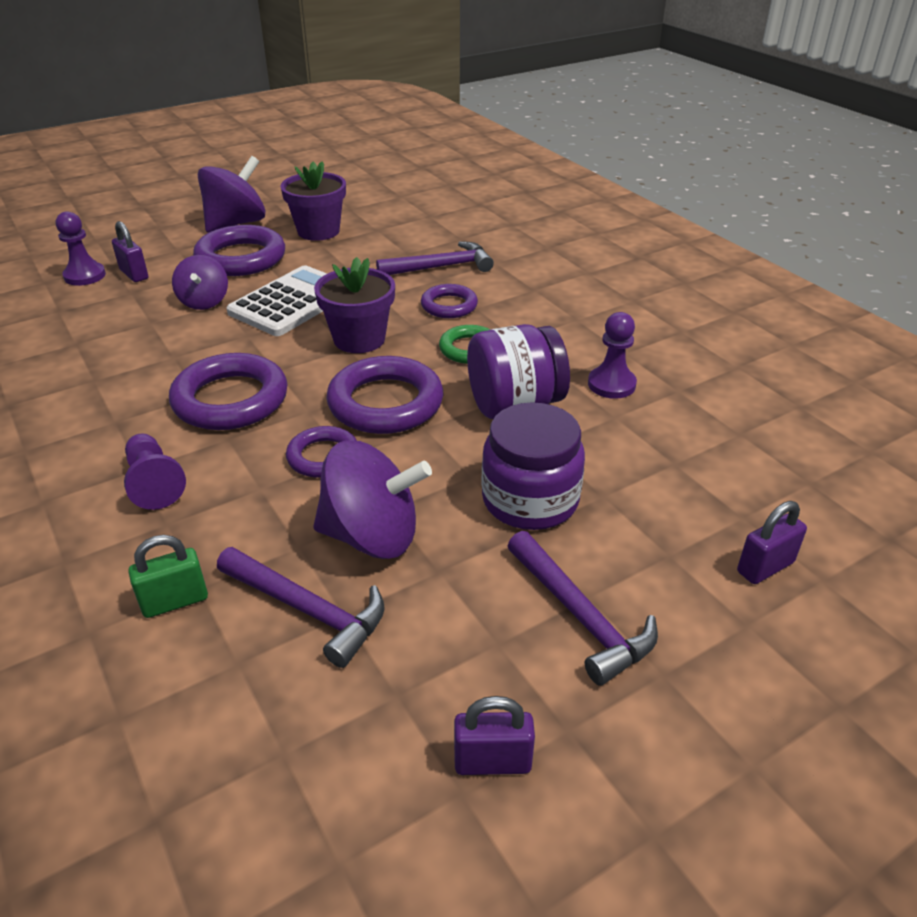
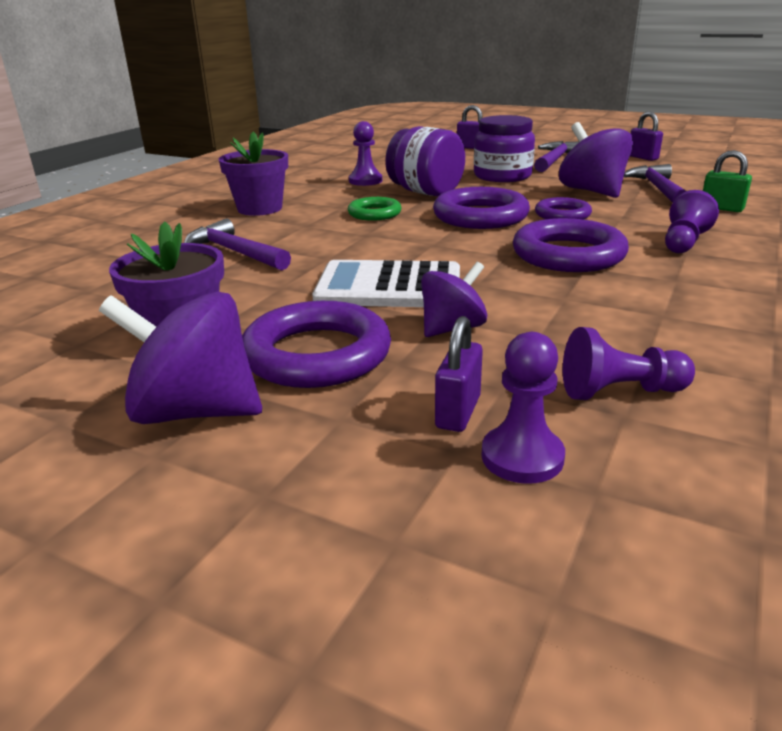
camera: 120 degrees left, 10 degrees down
(71, 319) = (619, 391): none -> purple pawn
(359, 339) = (413, 244): purple flower pot -> purple flower pot (260, 209)
(449, 306) = (313, 232): purple ring -> none

